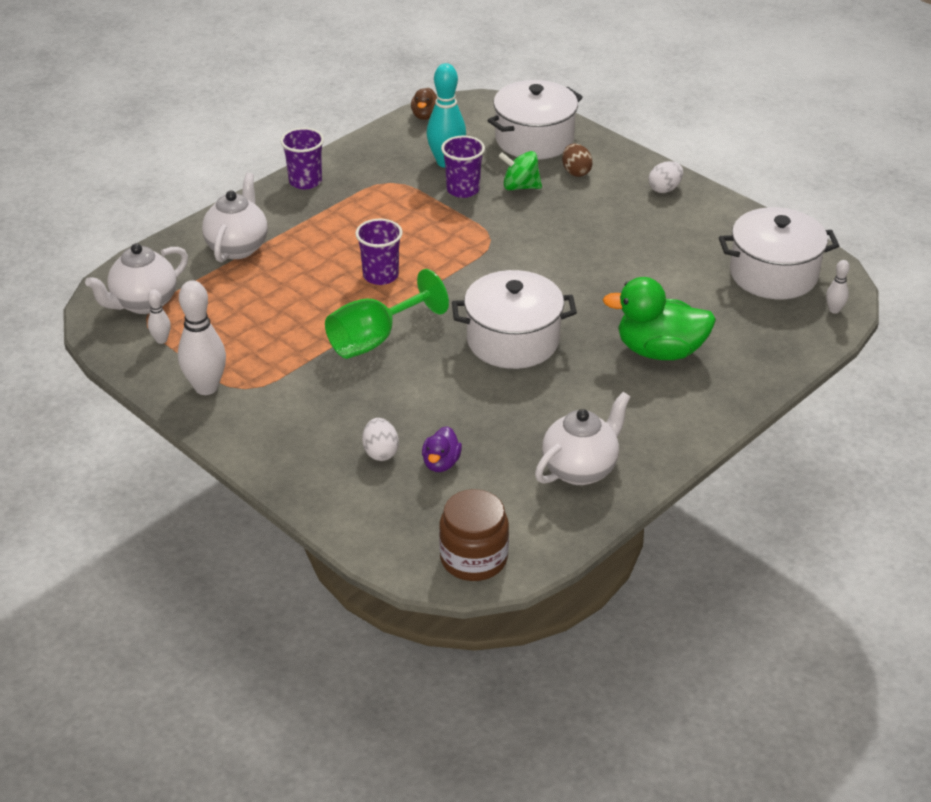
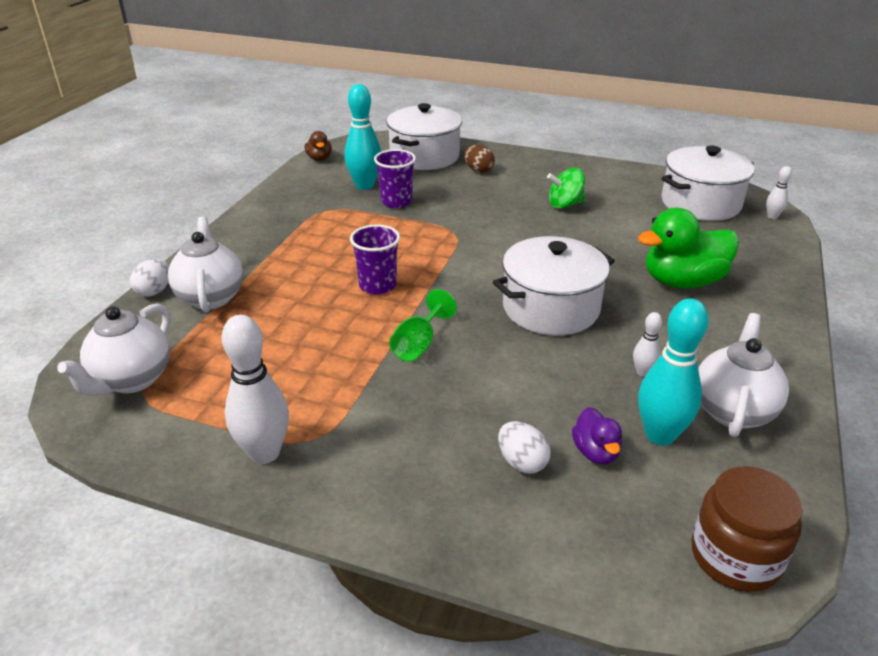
camera: 25 degrees left, 5 degrees down
(161, 340) = (176, 414): white bowling pin -> white bowling pin (642, 372)
(305, 181) = (244, 226): purple cup -> none
(375, 339) = (418, 344): green goblet -> green goblet, size x0.63
(502, 468) = (660, 435): none -> turquoise bowling pin
(520, 187) = (443, 189): green spinning top -> green spinning top (564, 204)
(664, 189) = (558, 167): white egg -> white egg (155, 291)

